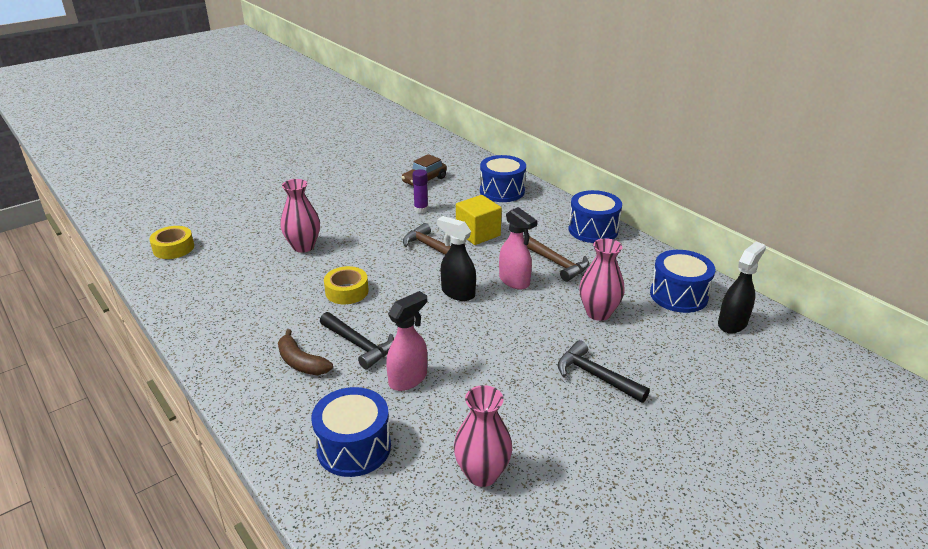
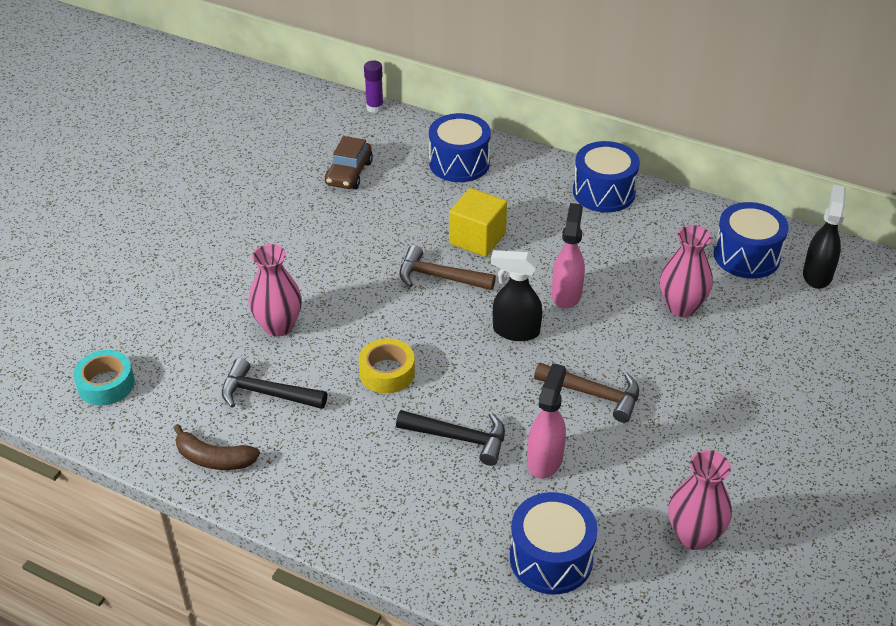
camera: 25 degrees left, 10 degrees up
(173, 248) = (106, 384): yellow tape -> turquoise tape
(301, 362) = (413, 484): brown banana -> brown banana (214, 459)
(421, 209) = (381, 222): purple glue stick -> purple glue stick (375, 108)
(514, 281) = (566, 294): pink spray bottle -> pink spray bottle turned 105 degrees counterclockwise
(557, 263) = (595, 254): brown hammer -> brown hammer (594, 394)
(596, 376) = (727, 386): black hammer -> black hammer (267, 393)

